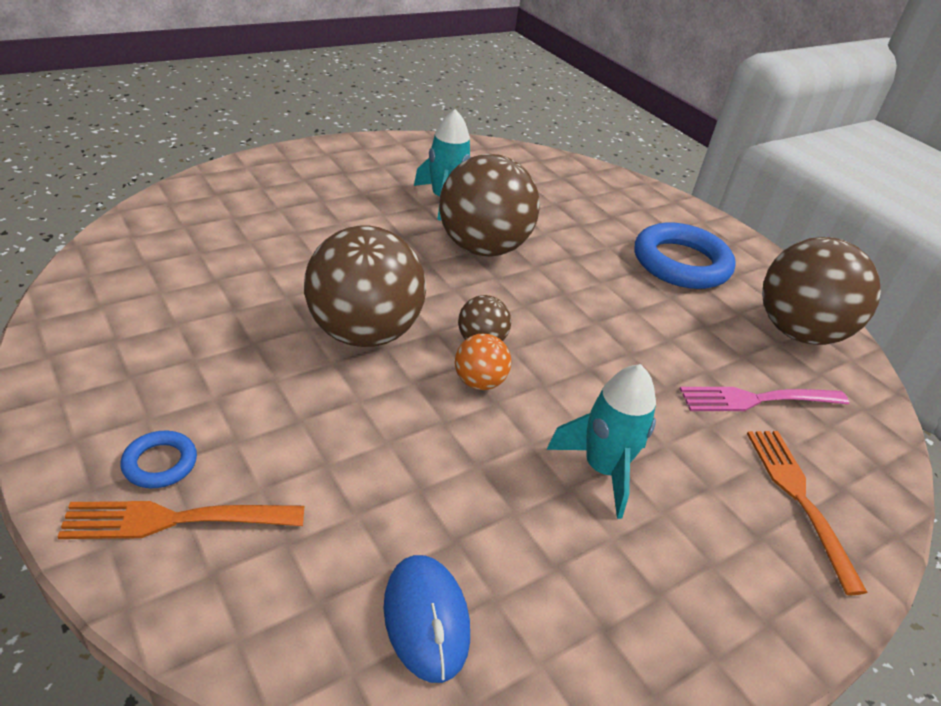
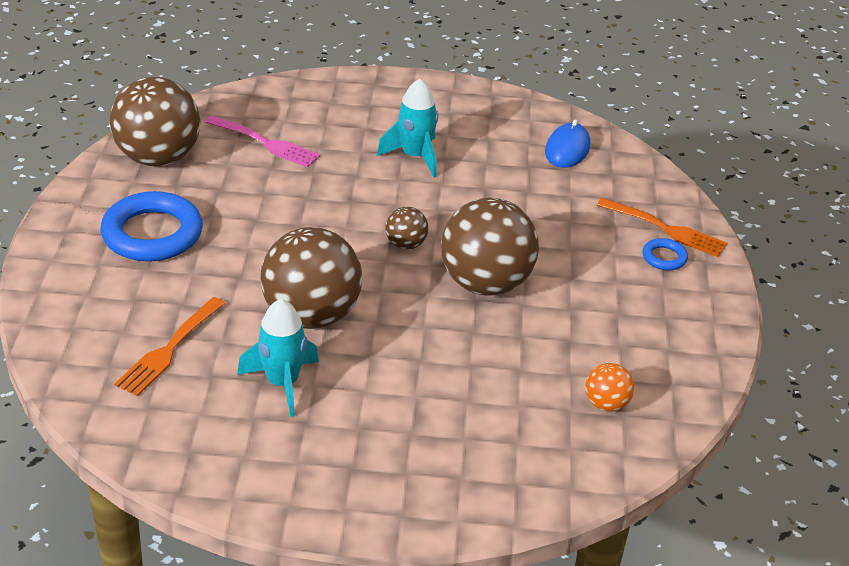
camera: 140 degrees left, 0 degrees up
(479, 382) = (436, 222): orange ball -> orange ball (606, 404)
(800, 499) = (324, 104): orange fork -> orange fork (170, 348)

